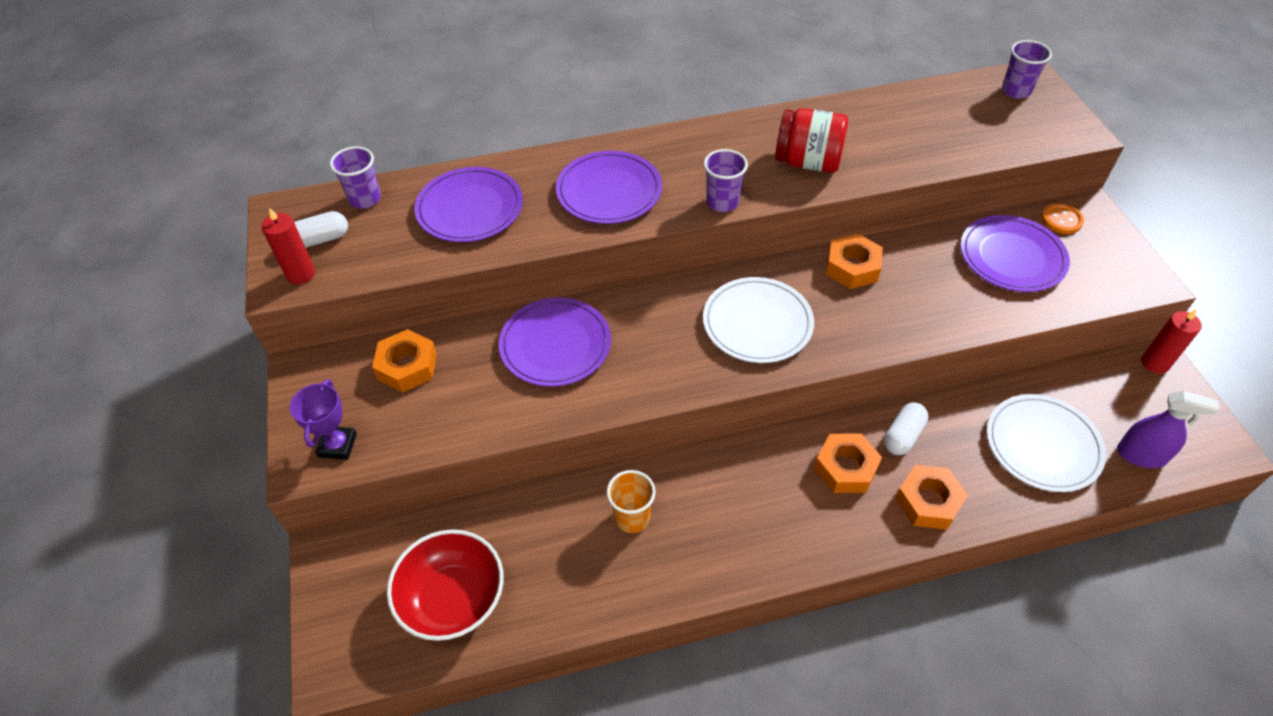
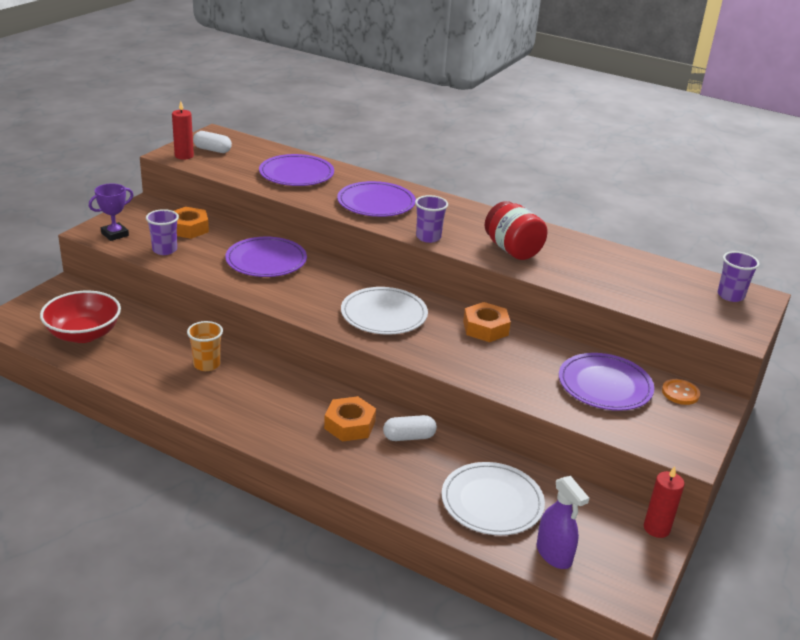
camera: 40 degrees right, 20 degrees down
(365, 199) = (257, 148): purple cup -> purple cup (164, 250)
(928, 501) = (370, 470): orange nut -> none

